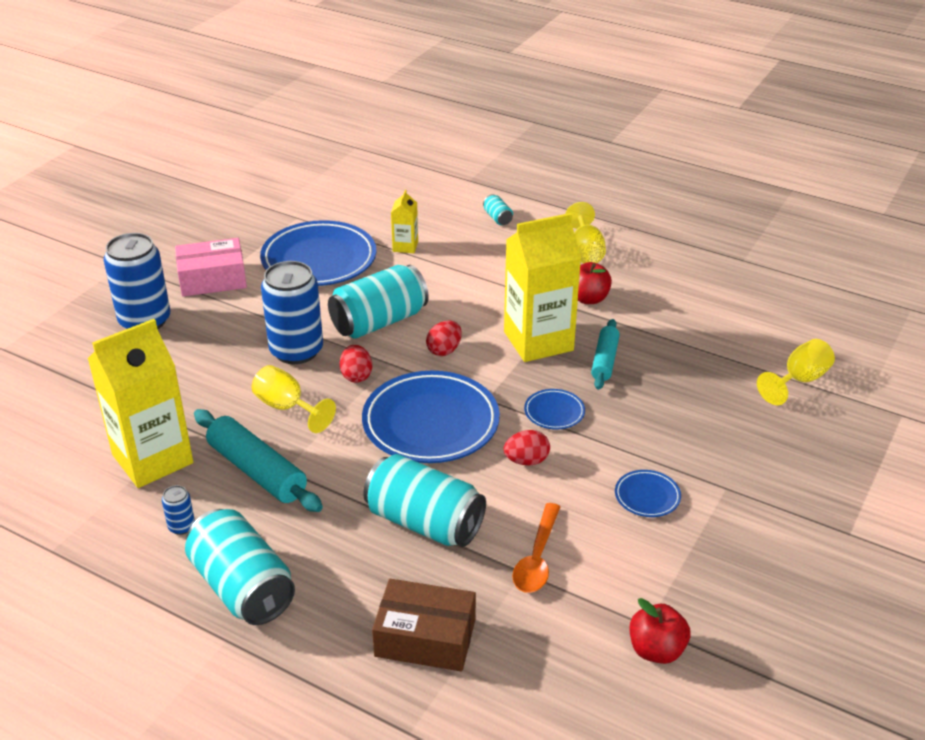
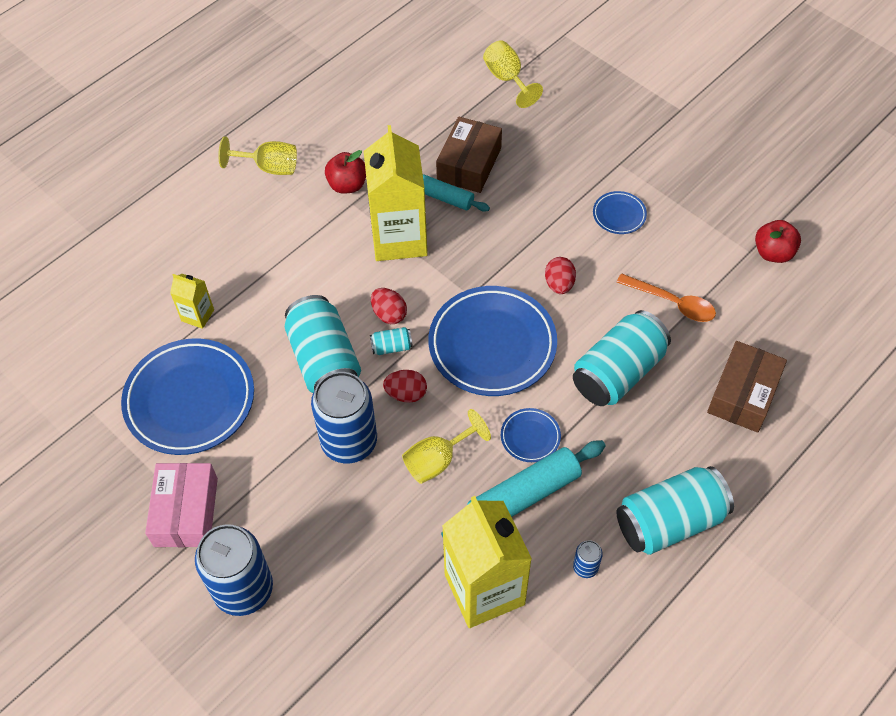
camera: 75 degrees left, 20 degrees up
(497, 218) = (179, 224): turquoise can -> turquoise can (391, 347)
(554, 412) = (502, 250): blue plate -> blue plate (530, 437)
(658, 371) = (469, 164): none -> brown box

